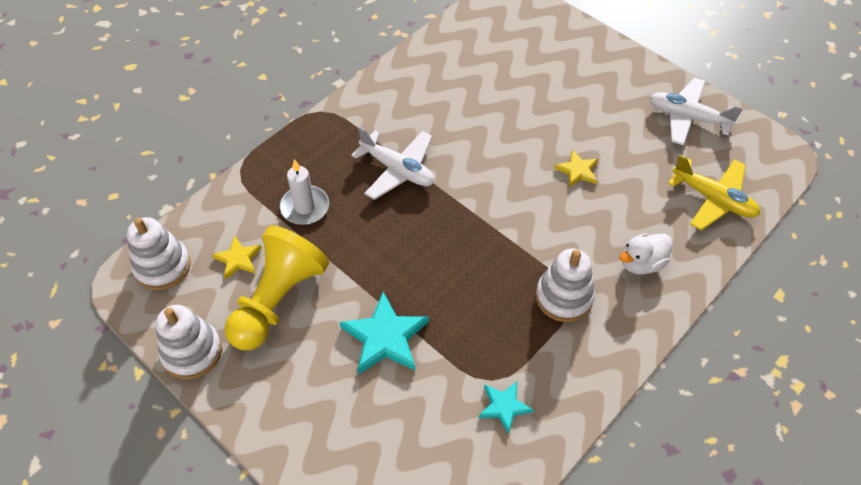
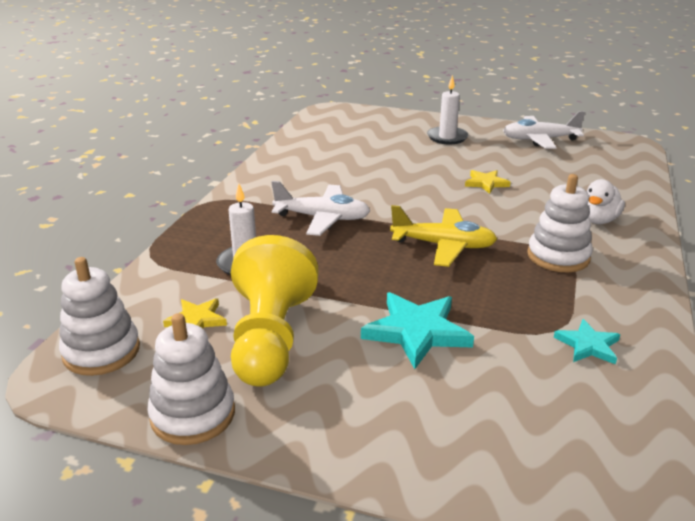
camera: 25 degrees left, 25 degrees down
(594, 82) = (447, 137): none -> white candle
(713, 199) = (608, 174): yellow plane -> yellow plane (443, 246)

